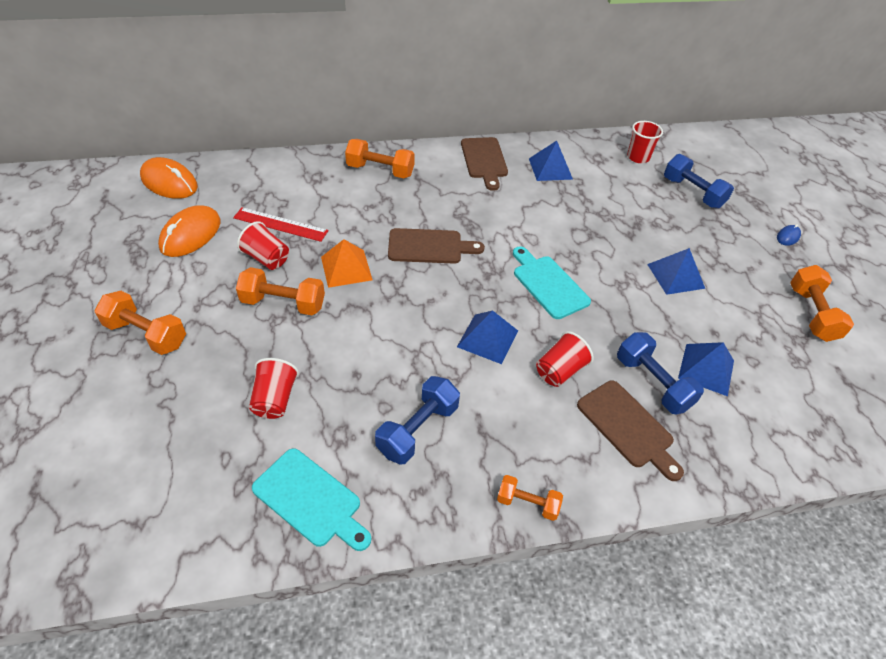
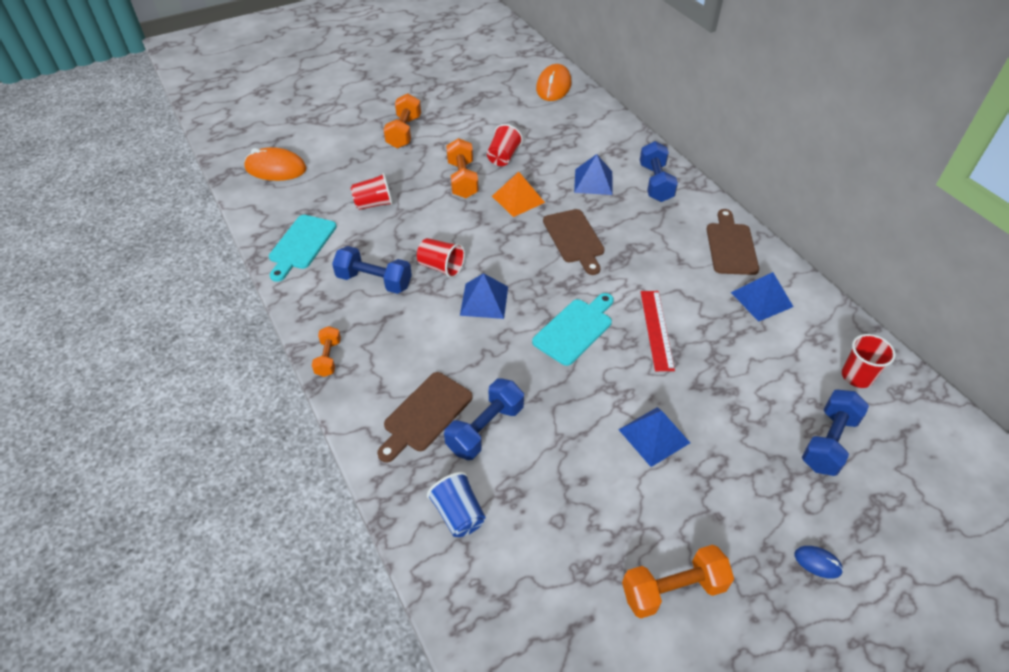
camera: 75 degrees right, 0 degrees up
(190, 234) = (505, 115): orange mouse -> orange mouse (276, 168)
(280, 224) = (545, 151): red ruler -> red ruler (656, 329)
(380, 170) = (655, 183): orange dumbbell -> blue dumbbell
(484, 160) = (731, 246): brown cutting board -> brown cutting board turned 120 degrees clockwise
(559, 371) = (469, 356): red cup -> red cup (441, 267)
(706, 369) = (525, 474): blue pyramid -> blue pyramid (593, 181)
(744, 429) = (458, 514): none -> blue cup

